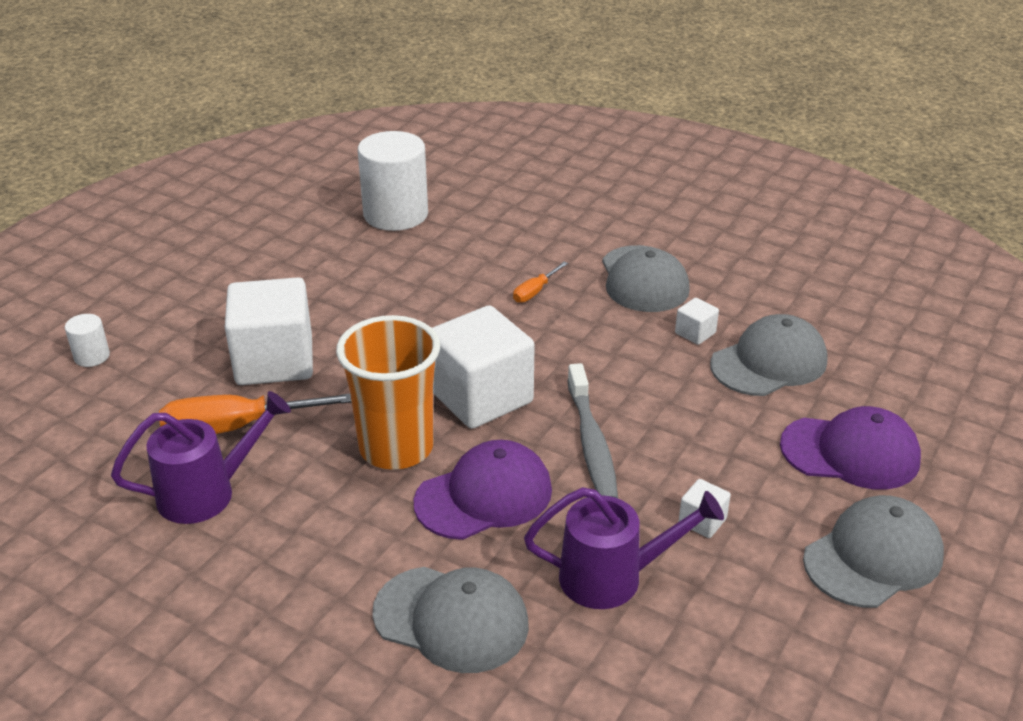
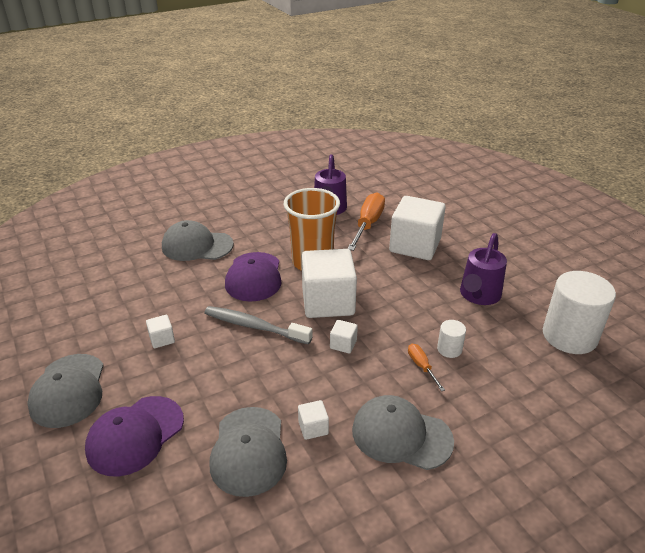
camera: 120 degrees right, 0 degrees up
(92, 356) = (456, 199): white cylinder -> white cylinder (449, 349)
(451, 619) = (197, 246): grey cap -> grey cap turned 45 degrees clockwise
(552, 356) = (343, 344): none -> white cube
(614, 577) = (165, 295): purple watering can -> purple watering can (478, 296)

